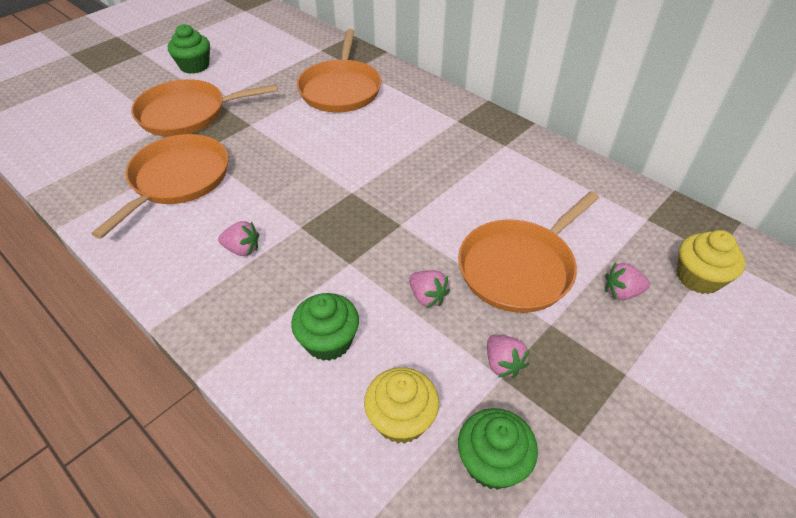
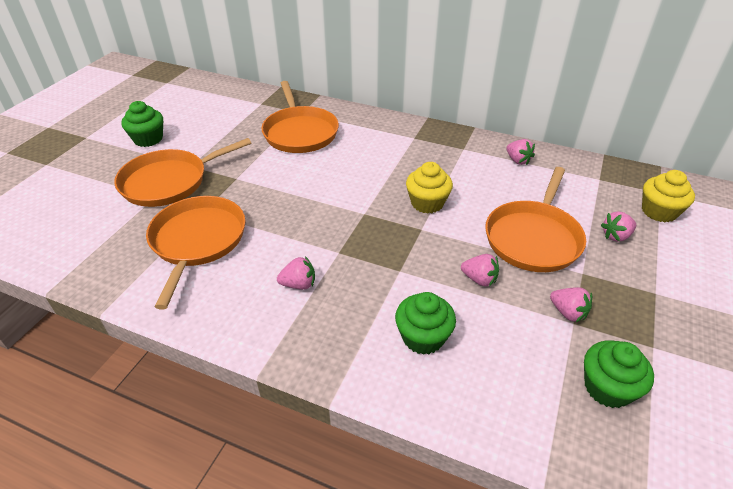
camera: 20 degrees left, 5 degrees down
(401, 419) = (520, 379): yellow cupcake -> yellow cupcake (427, 203)
(560, 173) = (517, 160): none -> pink strawberry

